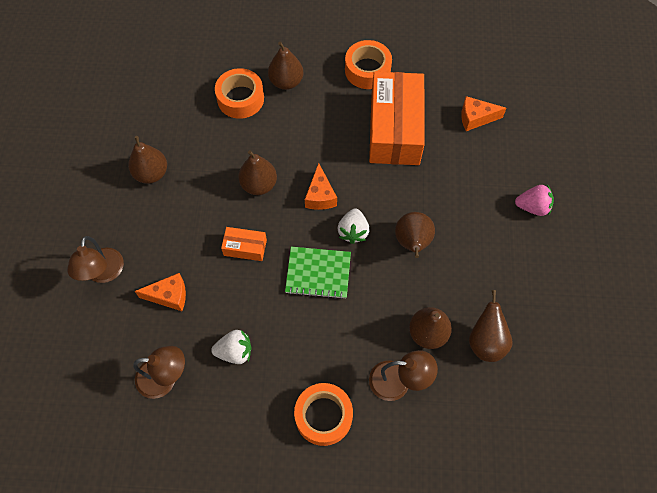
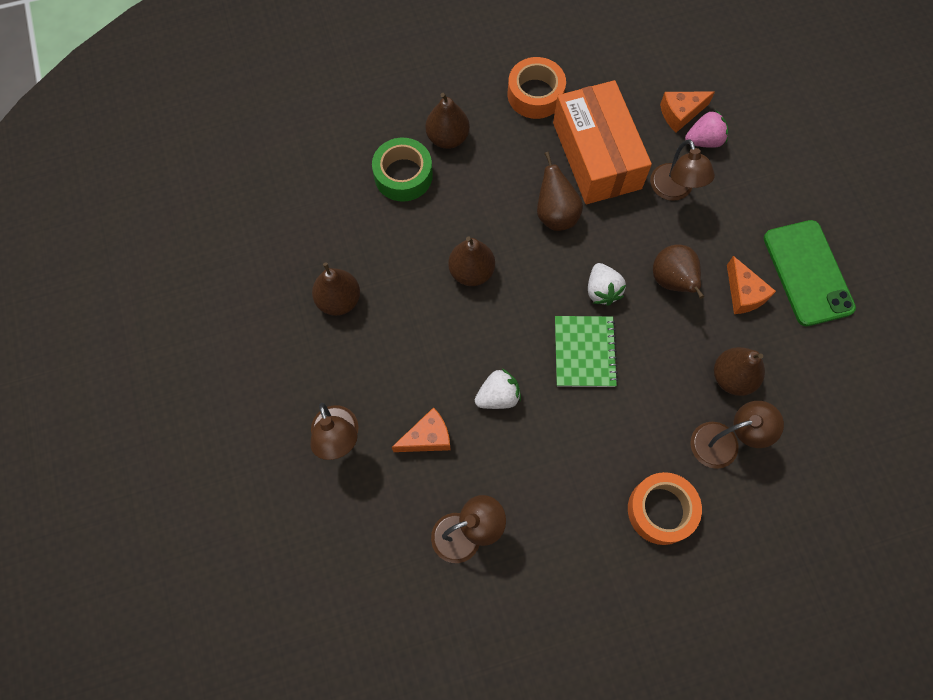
camera: 20 degrees left, 5 degrees up
(235, 352) = (531, 474): white strawberry -> white strawberry (498, 396)
(240, 99) = (403, 175): orange tape -> green tape
(245, 247) = (489, 351): orange box -> none
(318, 273) = (584, 352): green notebook -> green notebook turned 75 degrees counterclockwise
(320, 196) = (547, 261): orange cheese -> orange cheese (743, 294)
(444, 174) = (674, 190): none -> brown lamp
(486, 342) = (797, 365): brown pear -> brown pear (555, 214)
(526, 272) = (807, 273): none -> green phone
(532, 207) = (783, 197): pink strawberry -> pink strawberry (704, 140)

